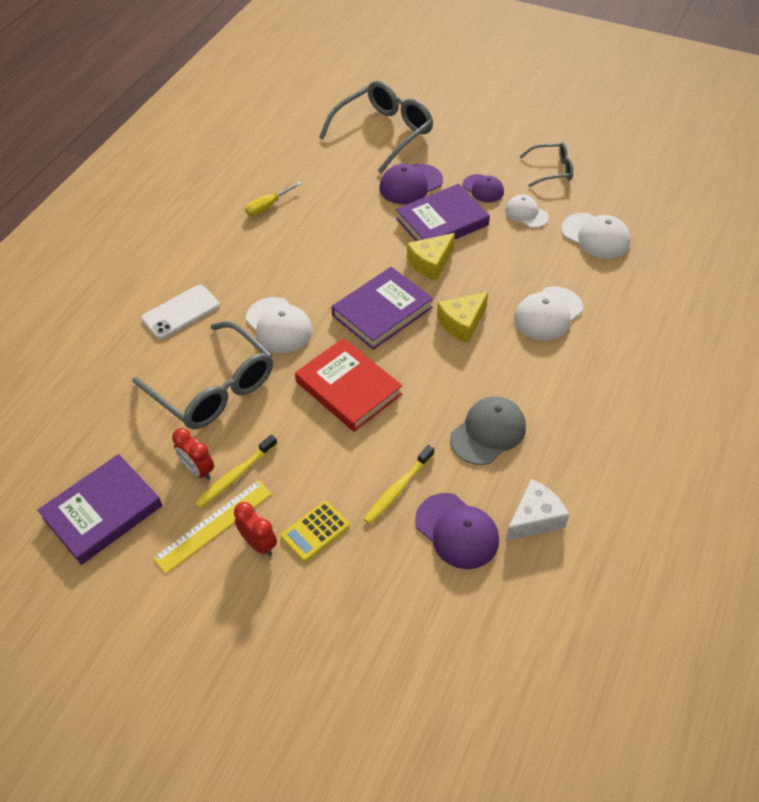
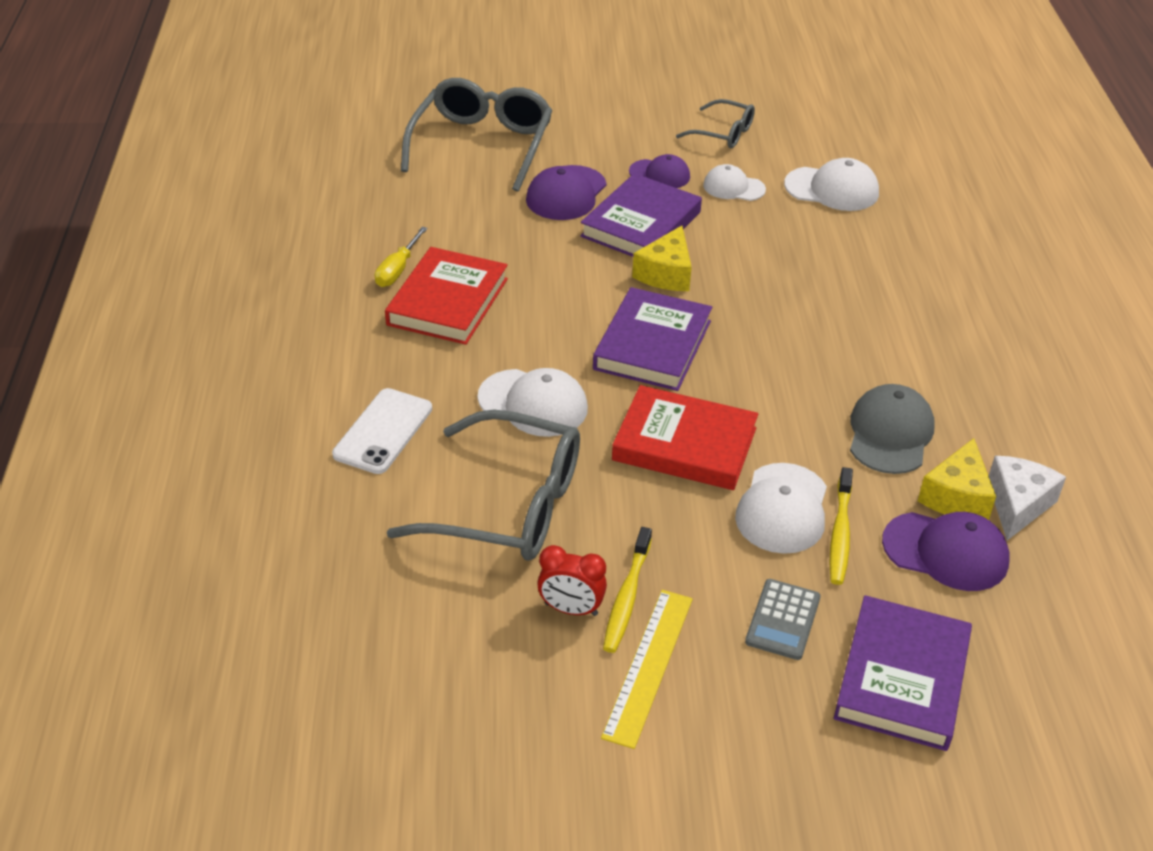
camera: 30 degrees left, 10 degrees down
(102, 511) = (481, 711): purple book -> purple book (901, 678)
(259, 544) = (725, 662): red clock -> none
(281, 238) = (448, 302): none -> red book
(315, 531) = (783, 620): yellow calculator -> grey calculator
(462, 323) = (760, 327): yellow cheese -> yellow cheese (956, 496)
(548, 314) = (849, 286): white cap -> white cap (782, 509)
(551, 170) = (723, 133): grey glasses -> grey glasses turned 60 degrees clockwise

